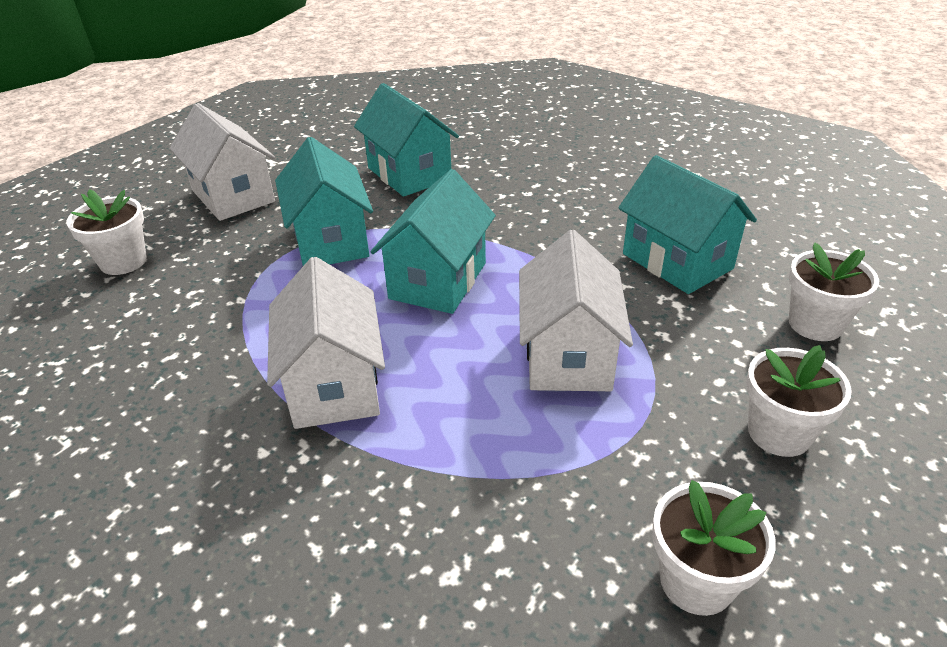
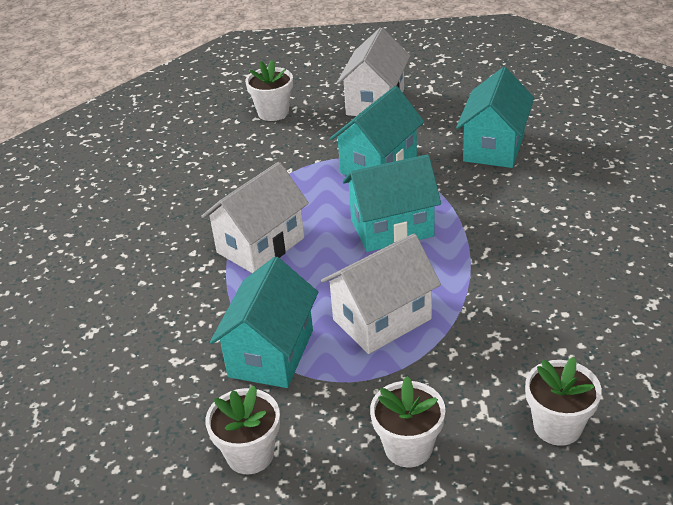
camera: 55 degrees right, 0 degrees up
(677, 261) = (551, 322): turquoise house -> turquoise house (271, 353)

